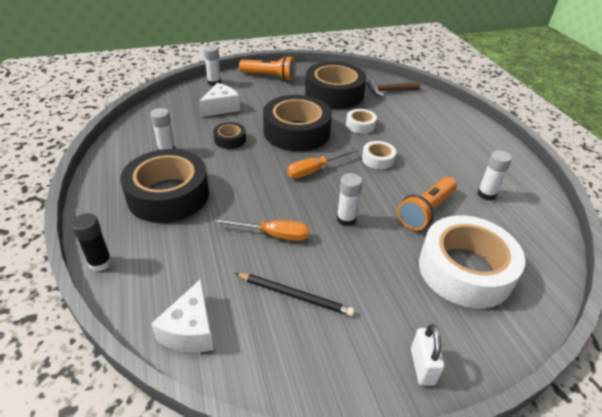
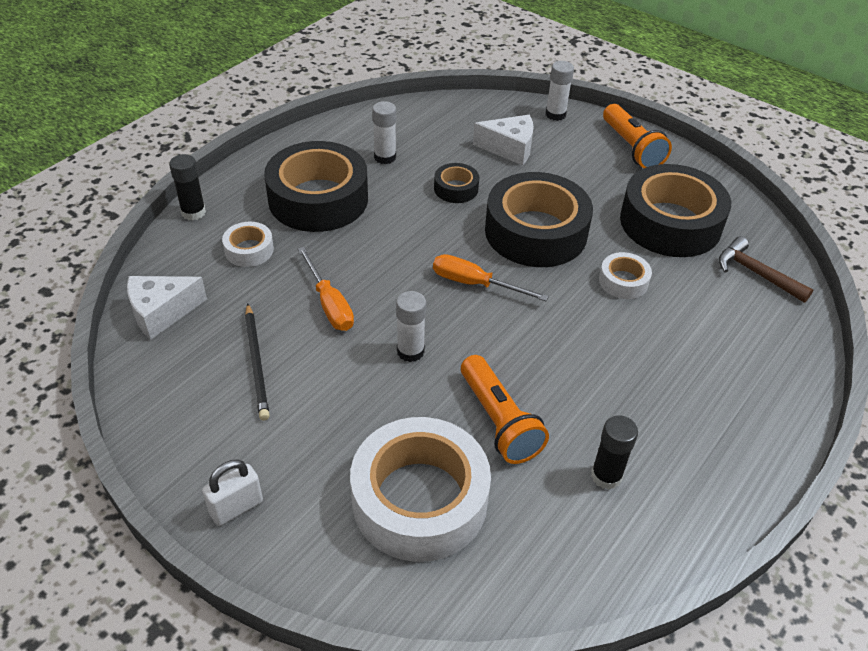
camera: 55 degrees right, 5 degrees up
(378, 159) = (562, 331): white tape -> white tape (249, 250)
(426, 211) = (499, 421): orange flashlight -> orange flashlight turned 120 degrees counterclockwise
(486, 194) = (606, 476): white glue stick -> black glue stick

